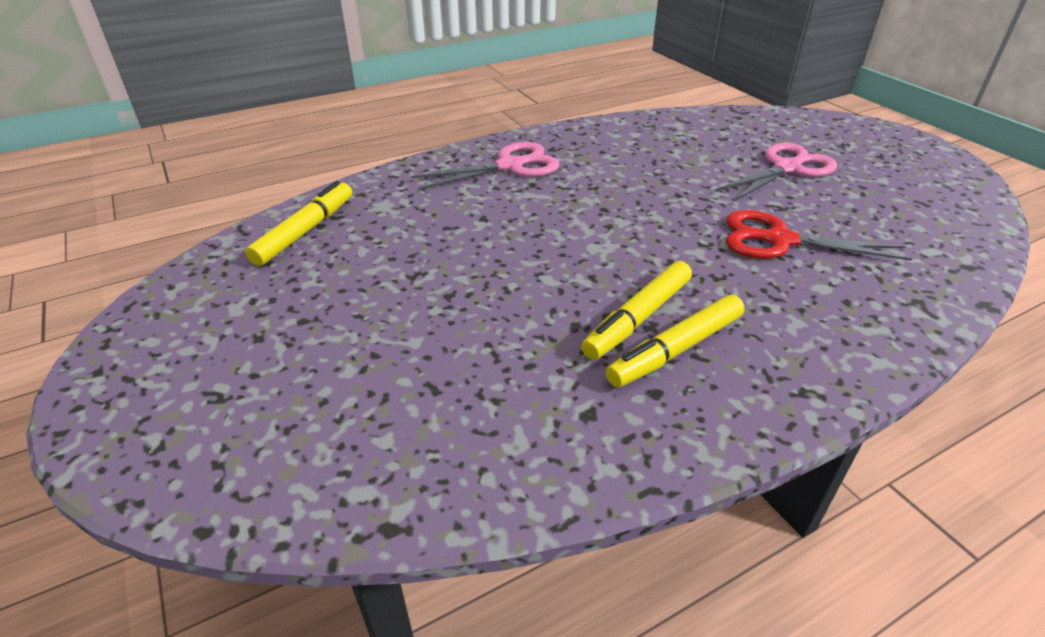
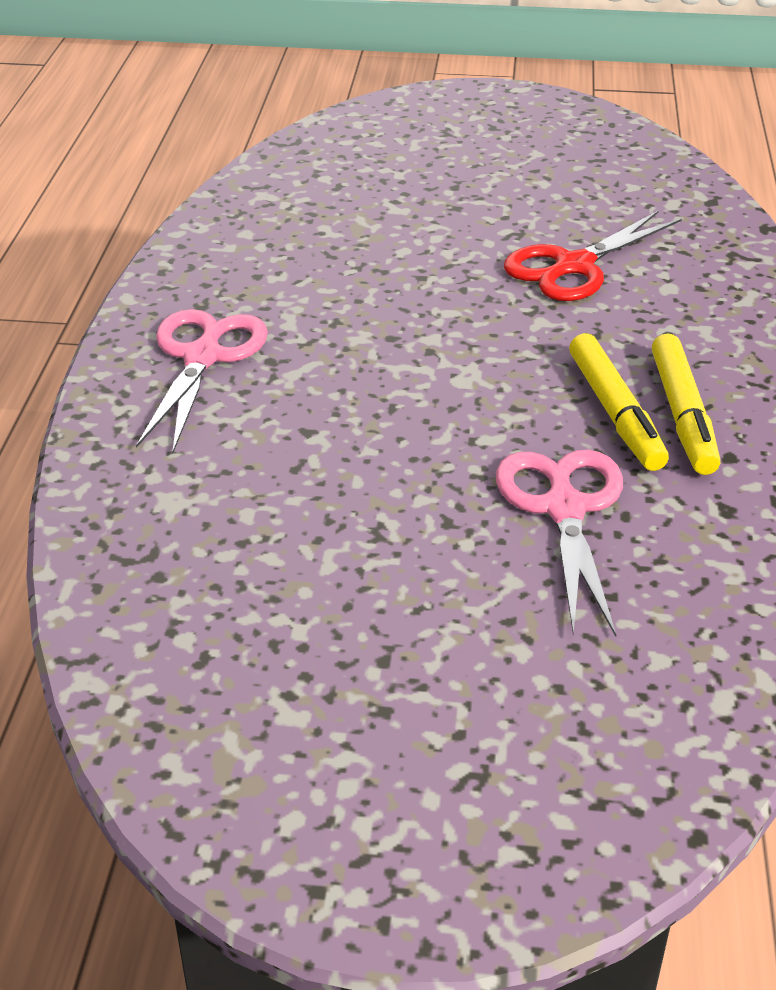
camera: 55 degrees left, 0 degrees up
(305, 231) = (160, 595): yellow marker -> none
(787, 168) = (451, 187): pink scissors -> pink scissors (564, 508)

